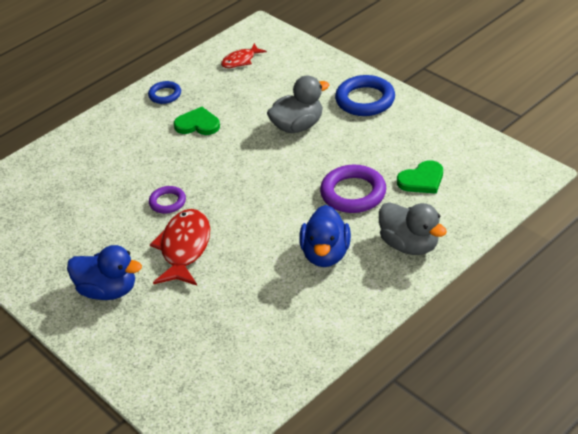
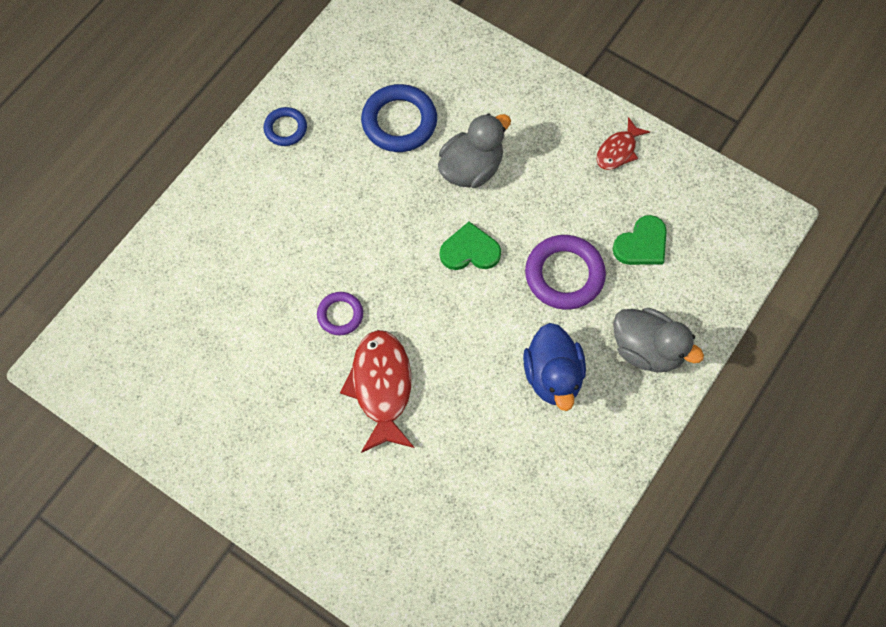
camera: 15 degrees left, 25 degrees up
(108, 290) = (306, 465): blue duck -> none
(198, 124) = (343, 178): green heart -> green heart (470, 250)
(240, 60) = (369, 57): red fish -> red fish (618, 150)
(365, 100) = (545, 114): blue ring -> blue ring (399, 122)

